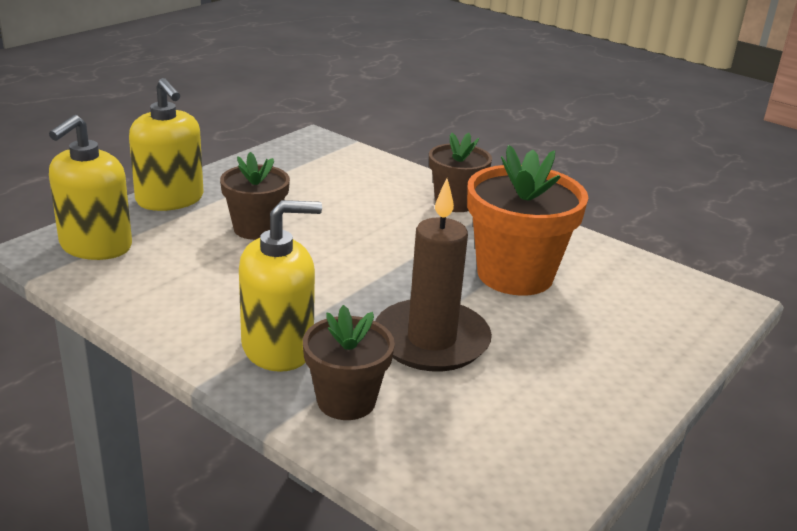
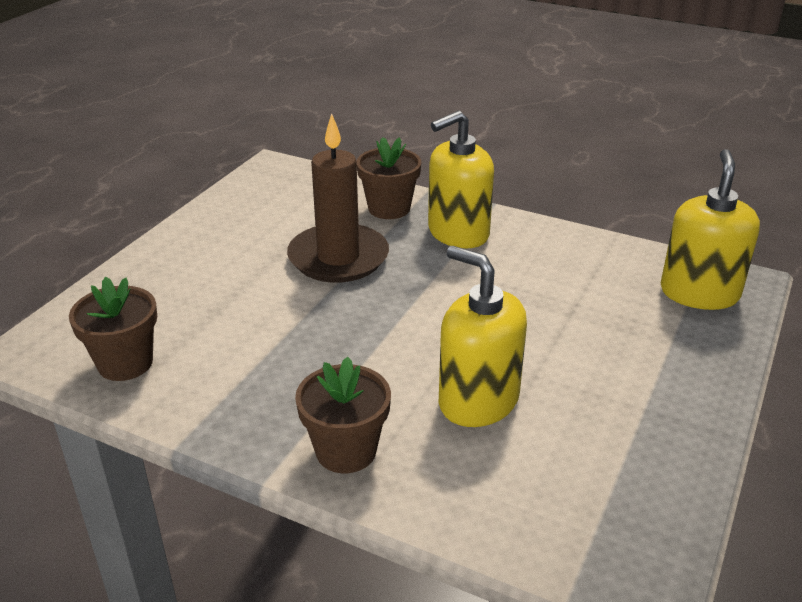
camera: 170 degrees right, 5 degrees up
(170, 199) = (705, 372): yellow soap dispenser -> yellow soap dispenser (478, 401)
(256, 228) = (569, 347): brown flower pot -> brown flower pot (125, 363)
(515, 275) = (262, 339): orange flower pot -> none

